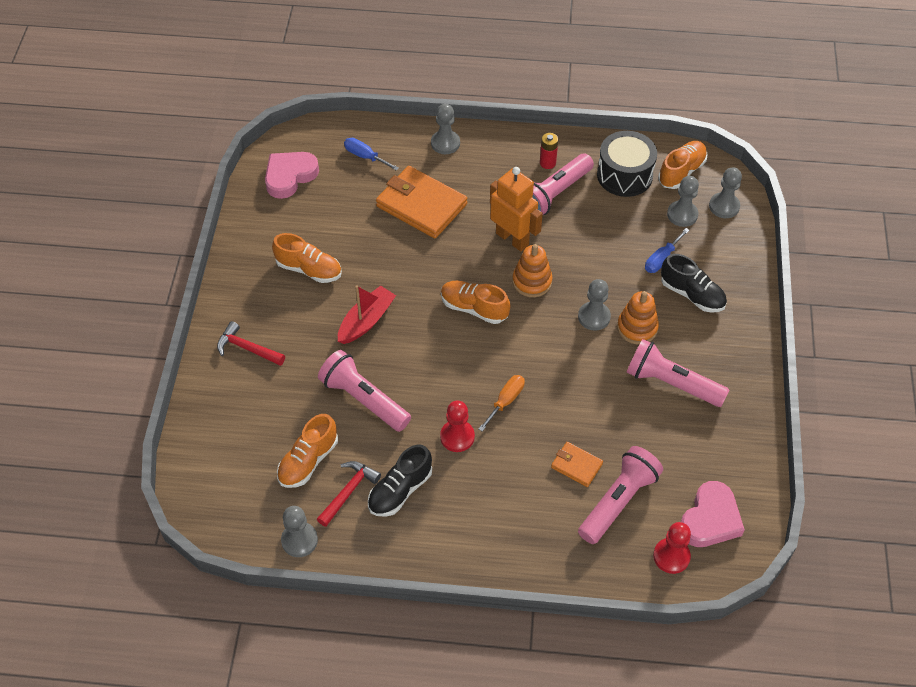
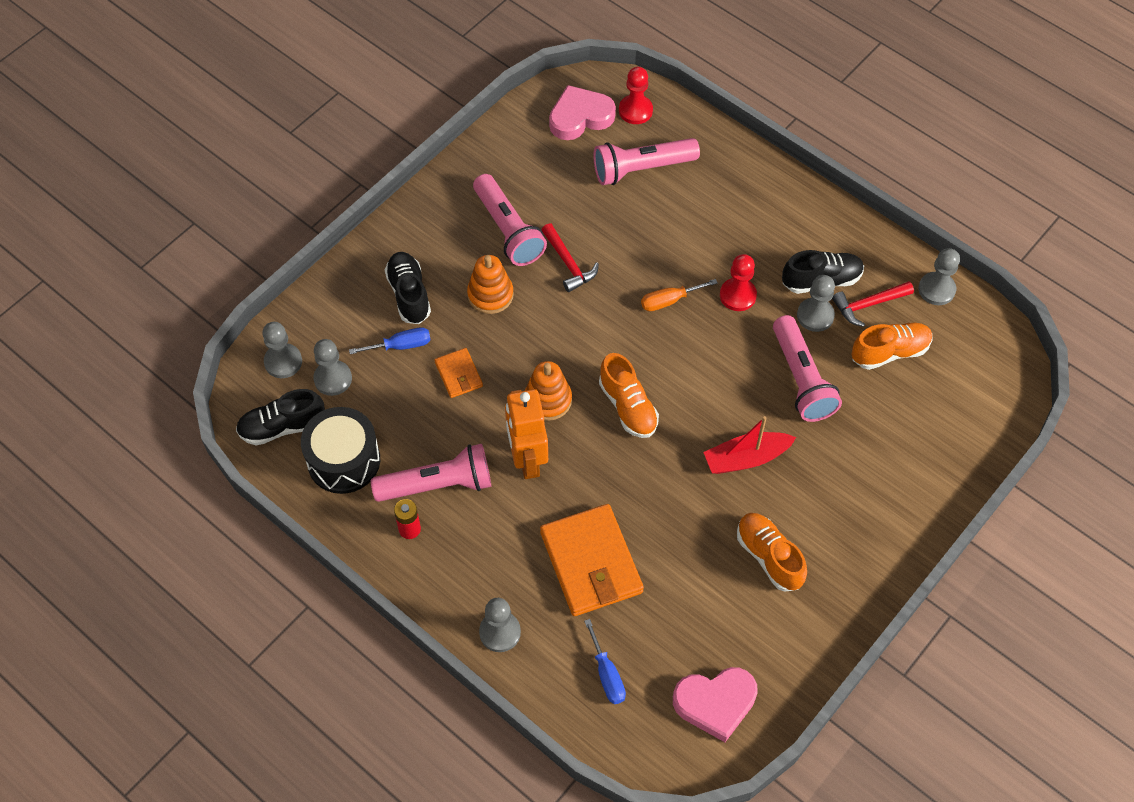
camera: 145 degrees left, 5 degrees up
(247, 348) = (888, 502): red hammer -> red hammer (568, 264)
(576, 465) = (652, 214): orange wallet -> orange wallet (459, 374)
(594, 317) = (520, 329): grey pawn -> grey pawn (815, 316)
(681, 172) = (282, 427): orange shoe -> black shoe

